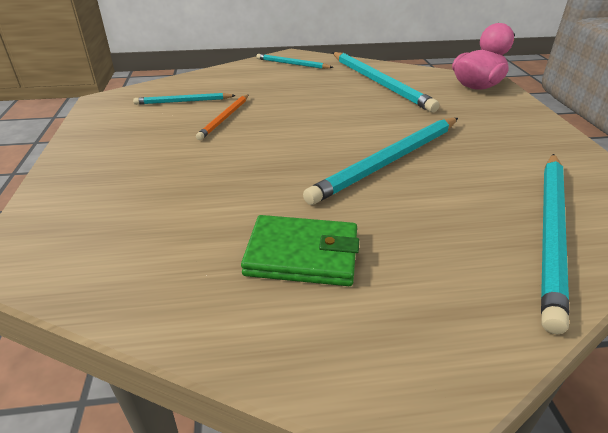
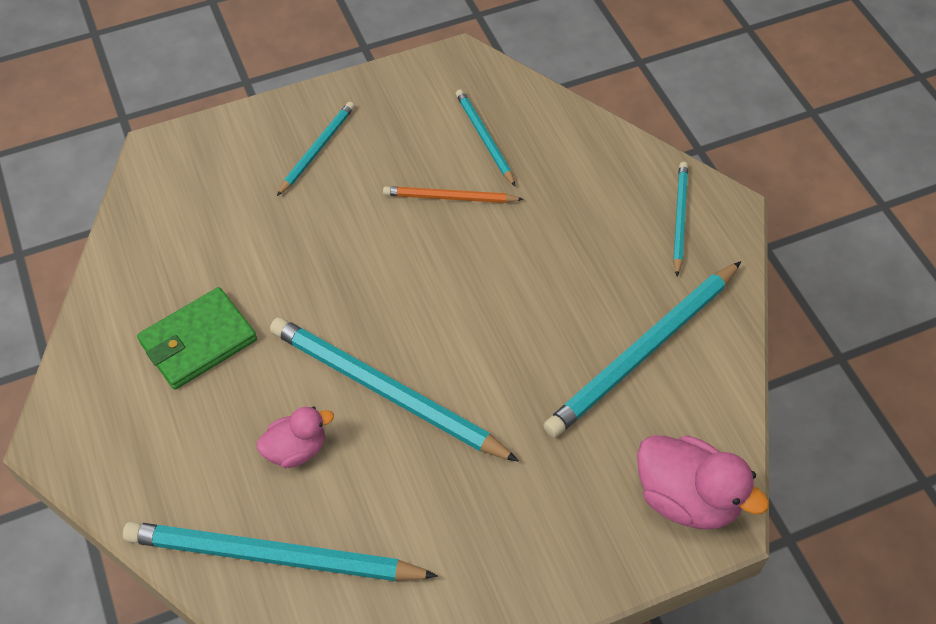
camera: 75 degrees right, 20 degrees up
(123, 163) = (317, 149): none -> turquoise pencil
(302, 254) = (198, 341): green wallet -> green wallet turned 60 degrees clockwise
(439, 208) = (296, 449): none -> pink duck

